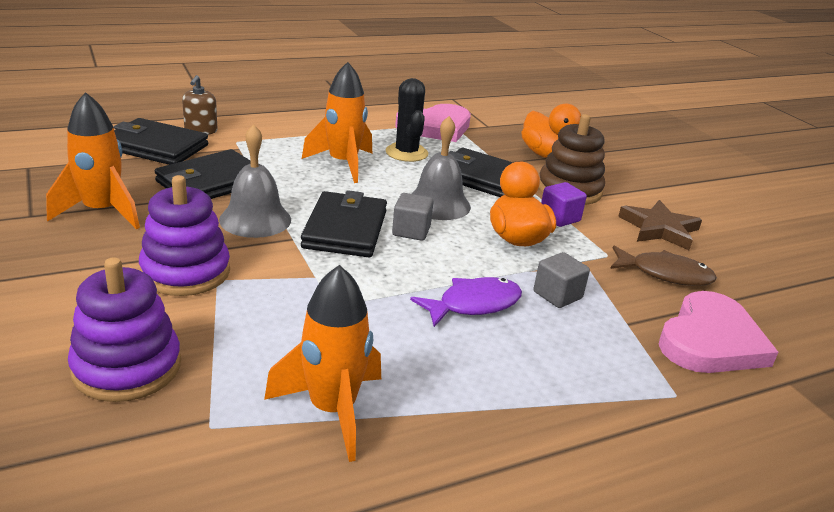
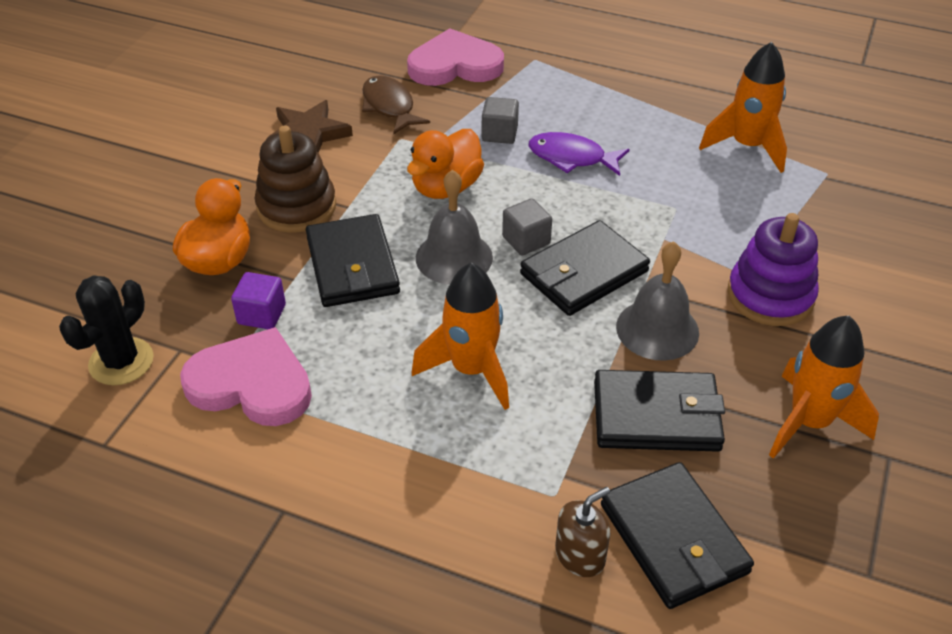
camera: 130 degrees left, 15 degrees up
(127, 367) = (861, 233): purple stacking toy -> none
(406, 153) = (369, 351): black cactus -> black cactus (121, 362)
(559, 218) = (370, 186): purple cube -> purple cube (261, 314)

